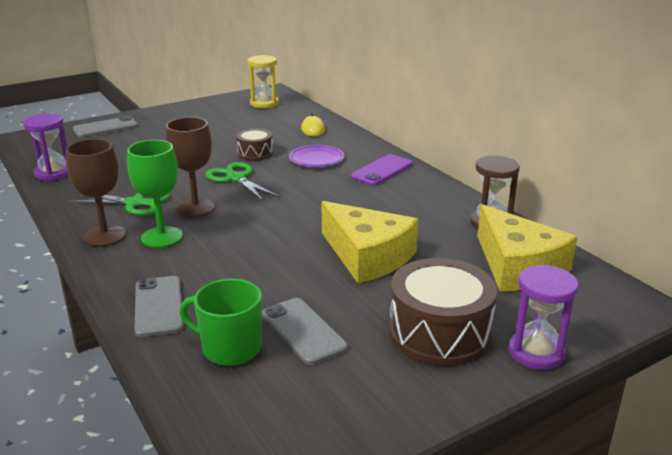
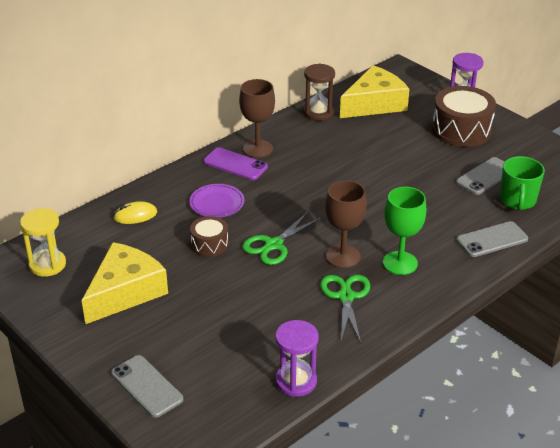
camera: 100 degrees left, 10 degrees up
(105, 236) = (411, 296): brown goblet -> brown goblet (257, 149)
(367, 256) = (386, 160): yellow cheese -> yellow cheese (125, 292)

